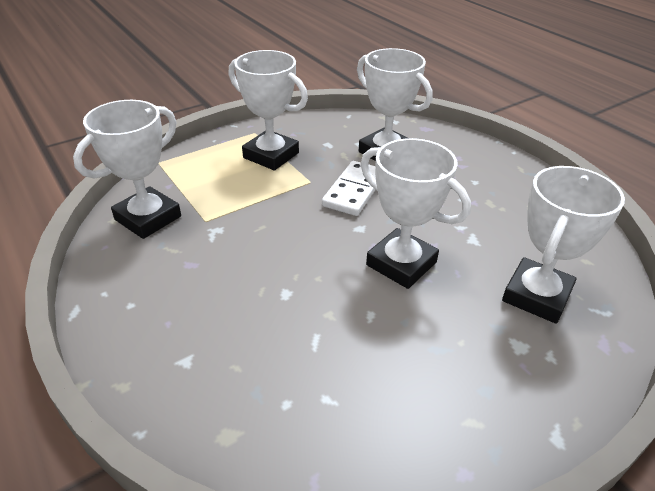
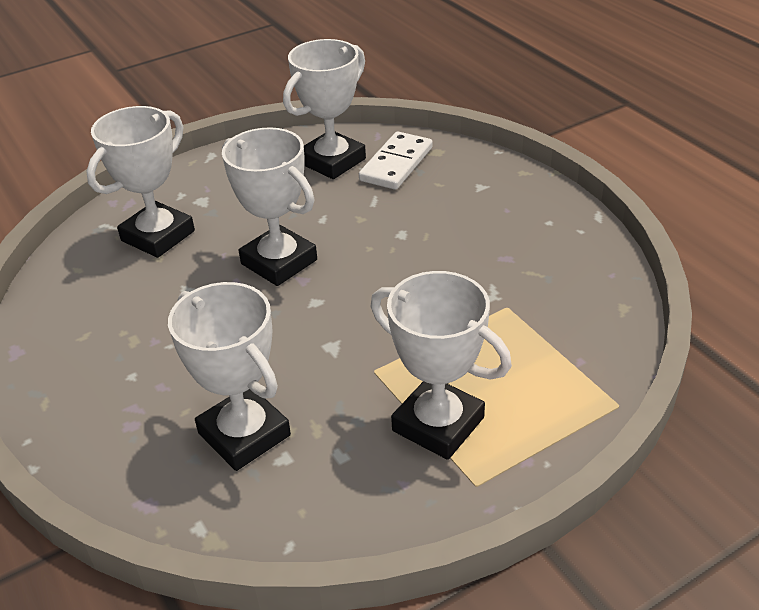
camera: 175 degrees left, 0 degrees up
(148, 218) = (581, 309): white trophy -> white trophy (332, 161)
(354, 191) = (312, 355): white domino -> white domino (396, 164)

